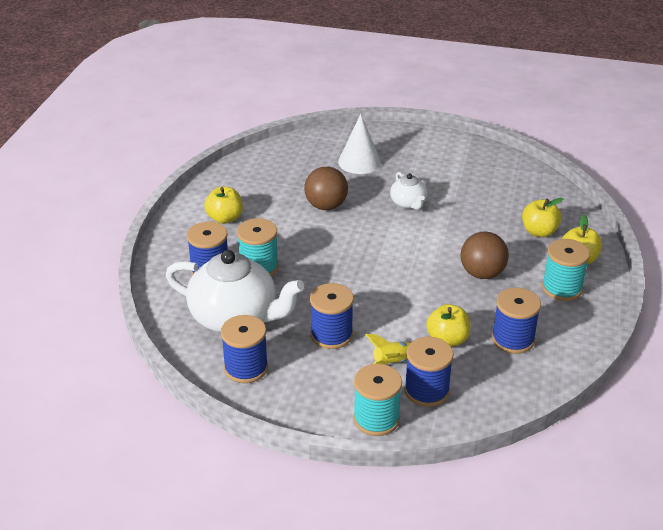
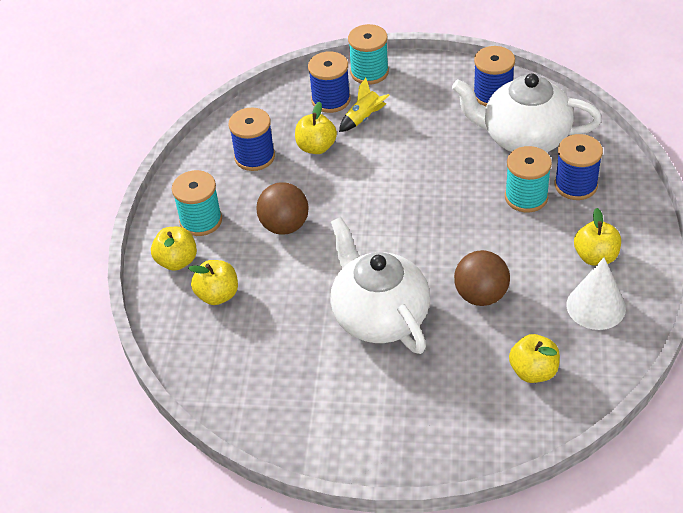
camera: 175 degrees right, 10 degrees up
(306, 162) = (533, 371): none -> yellow apple
(331, 335) = (426, 135): blue spool -> none
(359, 162) = (460, 385): white cone -> white cone (596, 306)
(408, 203) = (379, 316): white teapot -> white teapot, size x2.08

